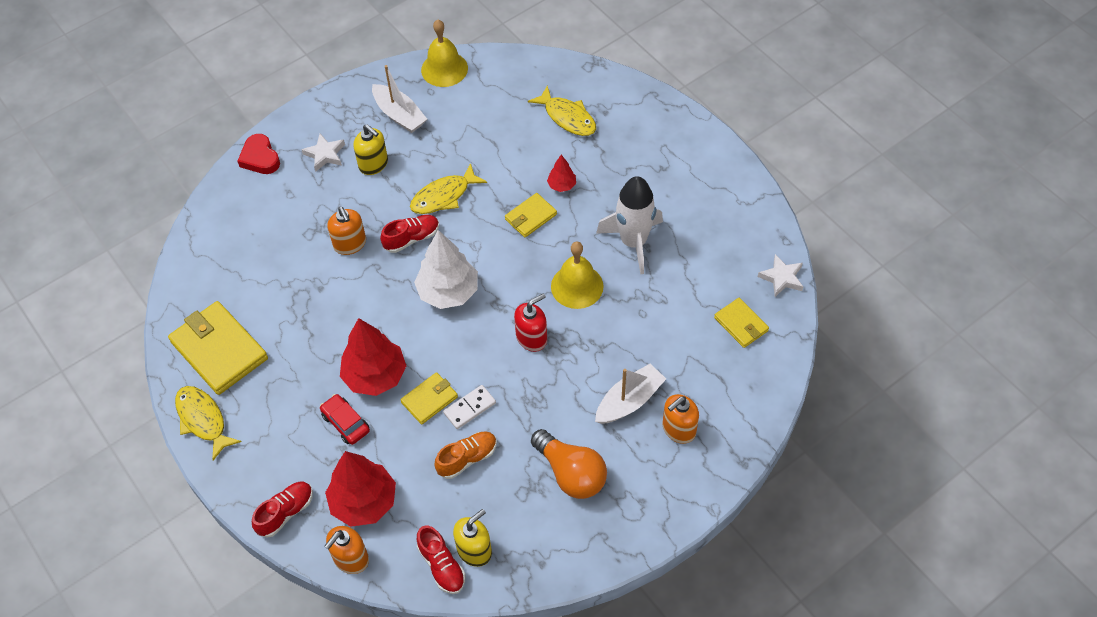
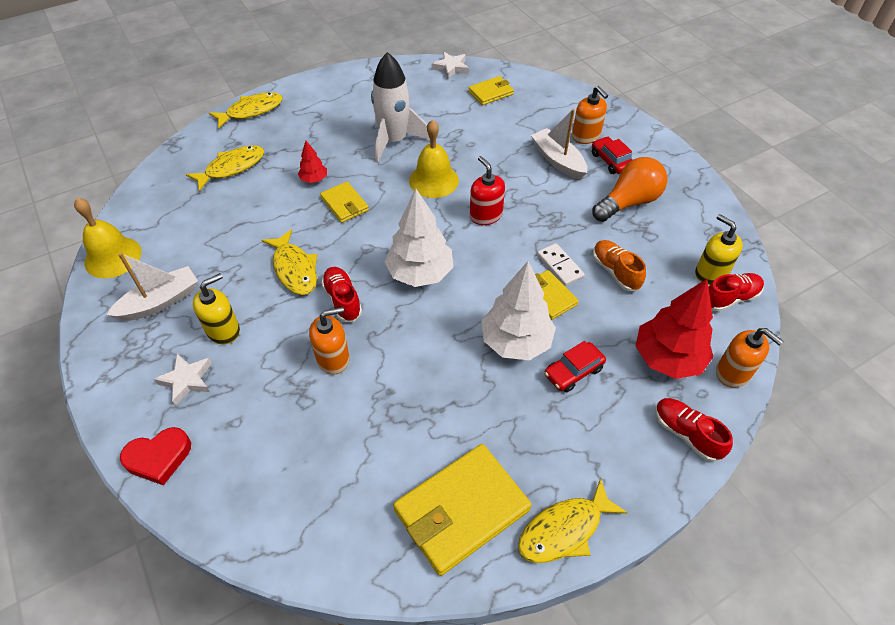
camera: 85 degrees left, 5 degrees down
(375, 376) = (516, 341): red tree -> white tree
(638, 456) = (611, 161): none -> red car
(657, 110) = (251, 111): none -> yellow fish

